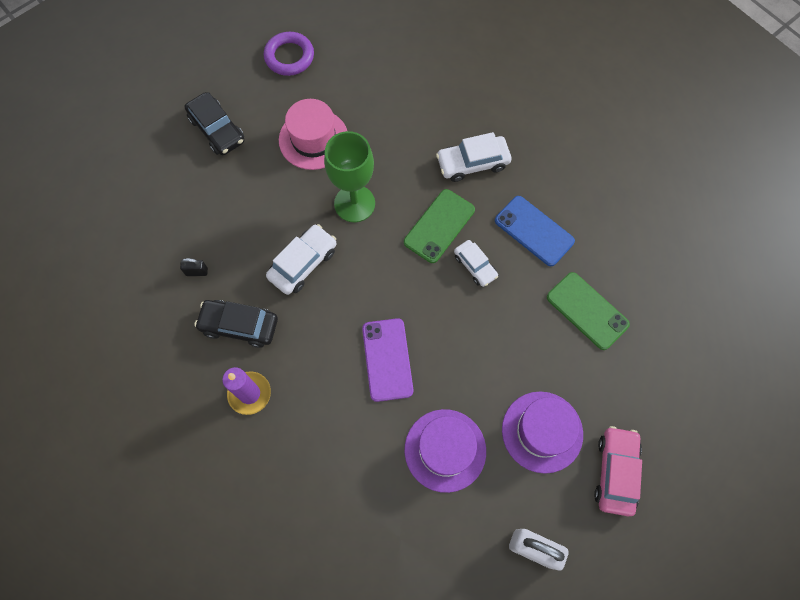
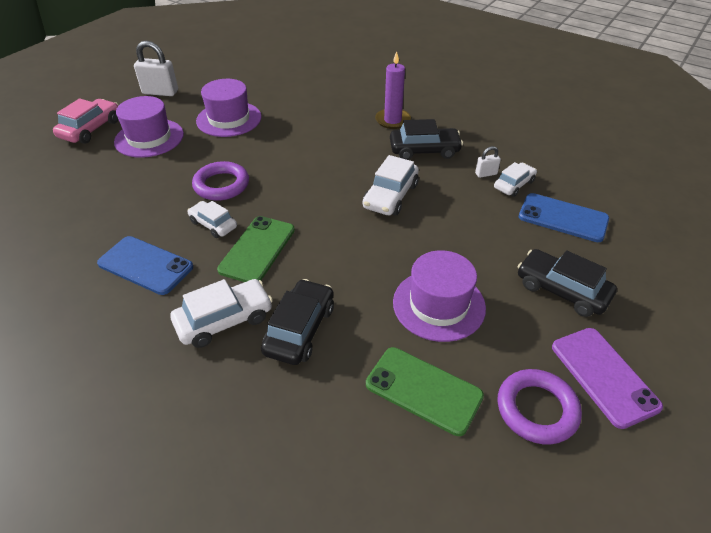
camera: 165 degrees right, 25 degrees down
(164, 198) = (563, 218): none -> blue phone
(179, 250) = (514, 184): none -> white car
(197, 272) = (486, 174): black padlock -> white padlock
(313, 139) = (439, 305): pink hat -> purple hat
(354, 203) = (359, 251): green goblet -> none
(387, 359) = (287, 153): purple phone -> purple phone (604, 376)
(419, 143) = (299, 329): none -> black car
(463, 321) = (221, 185): none -> purple ring
(587, 311) = (94, 212): green phone -> green phone (423, 390)
(615, 472) = (91, 129): pink car -> pink car turned 150 degrees counterclockwise

